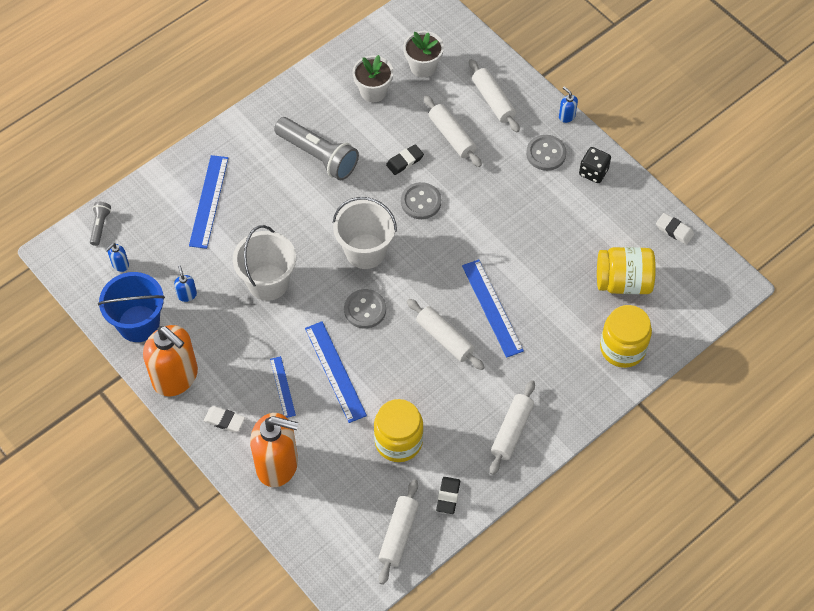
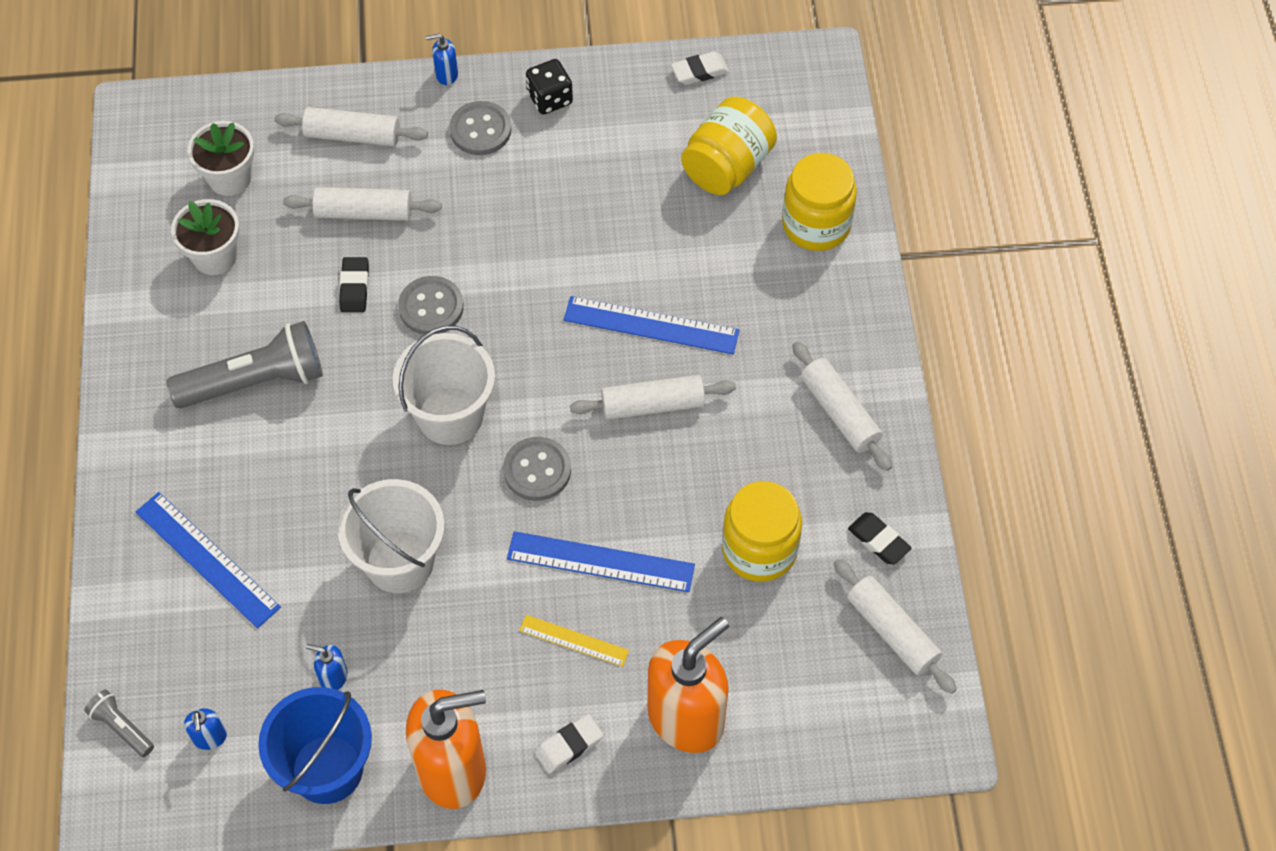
camera: 55 degrees left, 0 degrees up
(282, 387) = (574, 640): blue ruler -> yellow ruler

